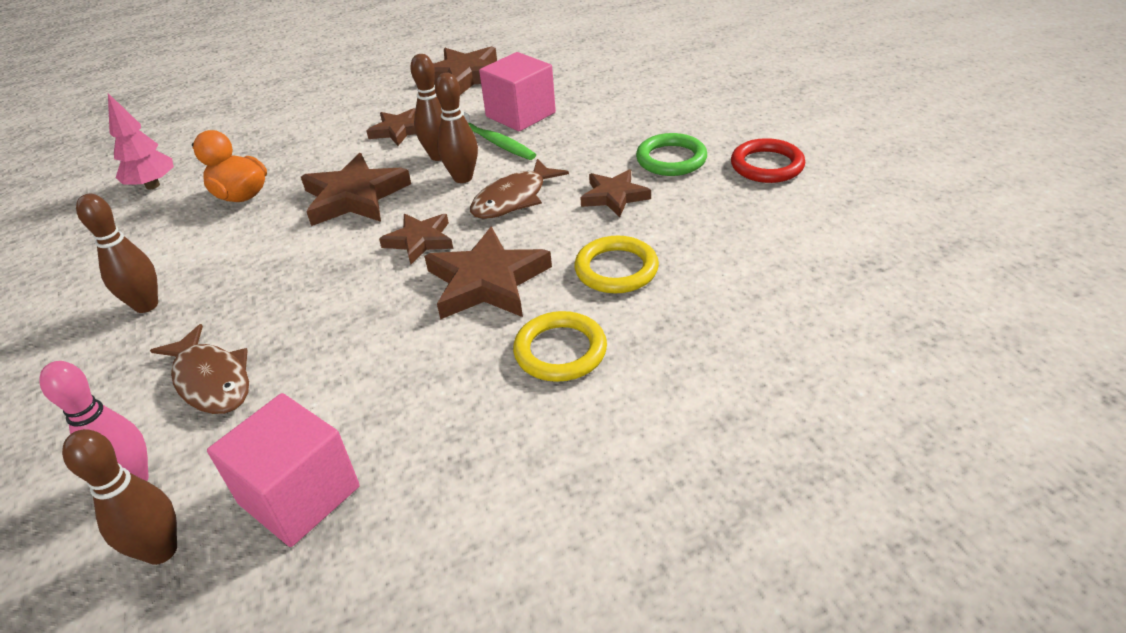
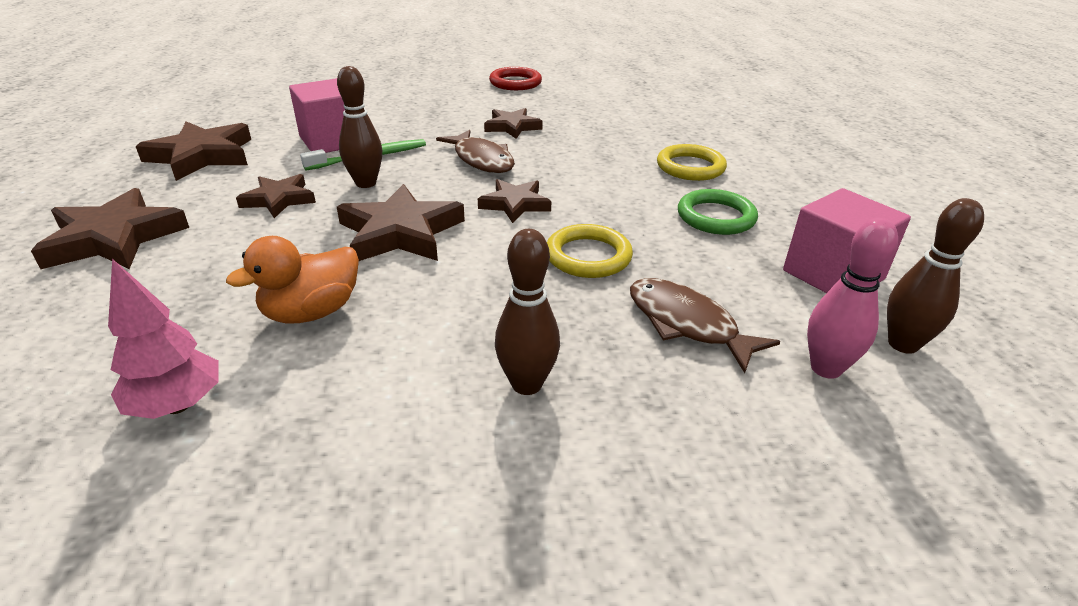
camera: 80 degrees left, 5 degrees down
(211, 380) = (686, 324): brown fish -> brown fish turned 105 degrees counterclockwise
(463, 178) = (422, 176): brown bowling pin -> none
(487, 282) = (596, 182): brown star -> brown star (114, 238)
(616, 269) = (606, 139): yellow ring -> yellow ring (588, 256)
(671, 159) = (478, 104): green ring -> green ring (716, 217)

